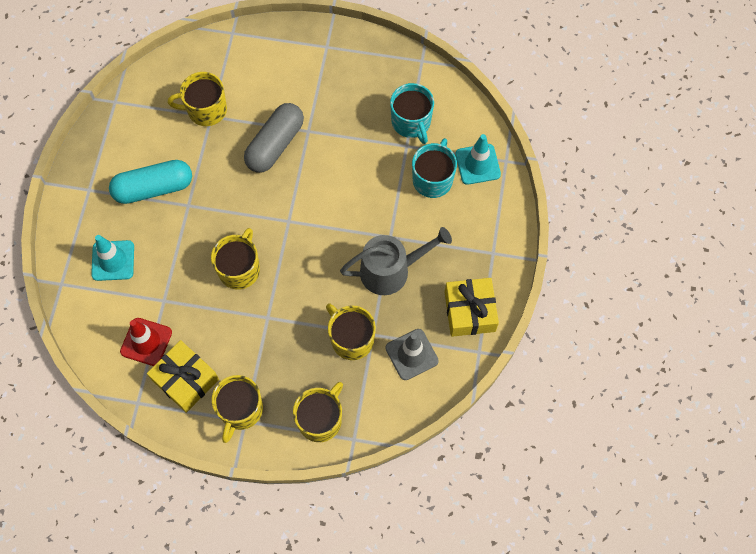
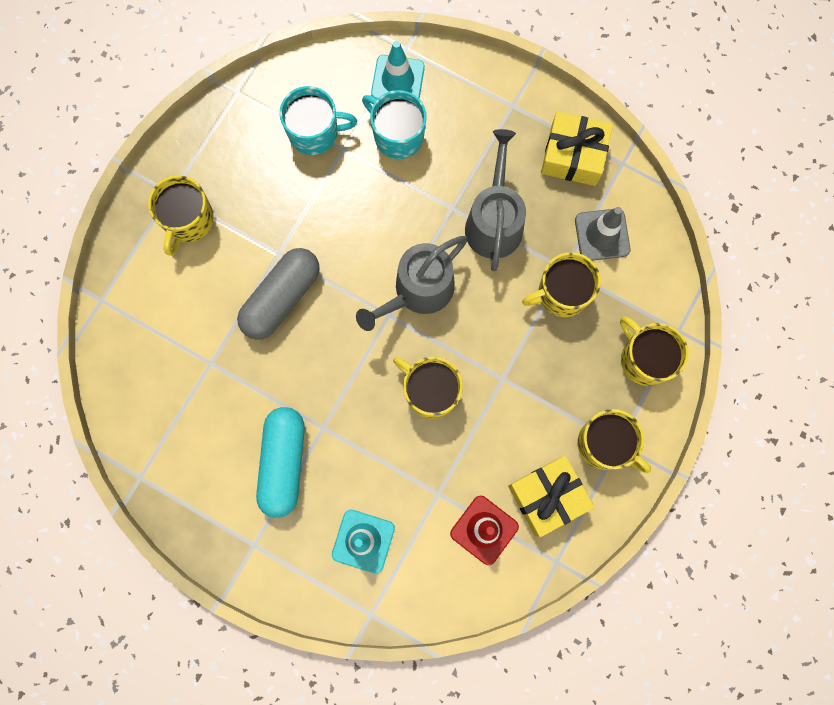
camera: 70 degrees left, 10 degrees up
(206, 110) = (199, 366): yellow mug -> yellow mug (188, 220)
(275, 144) = (281, 298): grey capsule -> grey capsule turned 75 degrees clockwise
(315, 235) = (418, 291): none -> grey watering can

